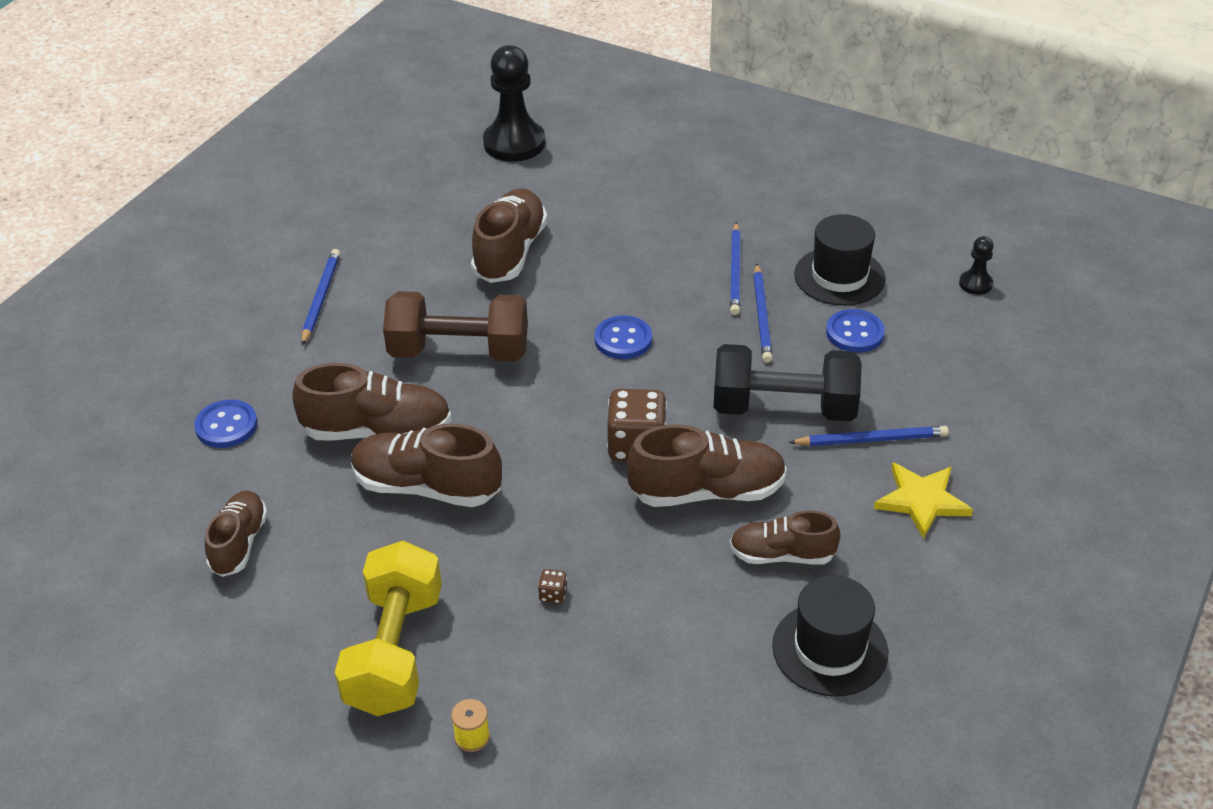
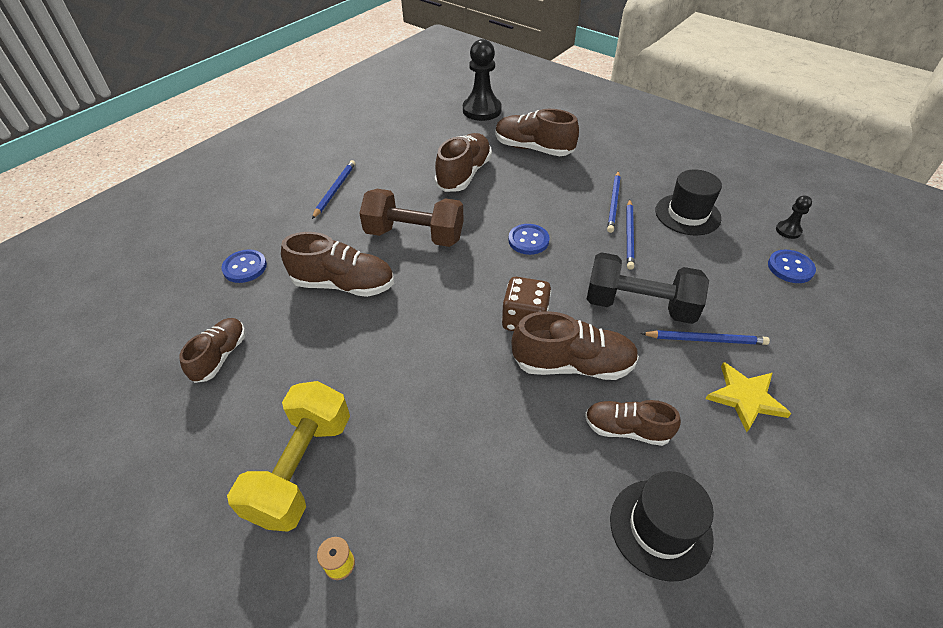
camera: 10 degrees right, 5 degrees up
(427, 487) = (365, 331): brown shoe -> brown shoe (533, 149)
(553, 594) = (437, 436): brown dice -> none
(855, 333) = (696, 255): blue button -> blue button (790, 268)

